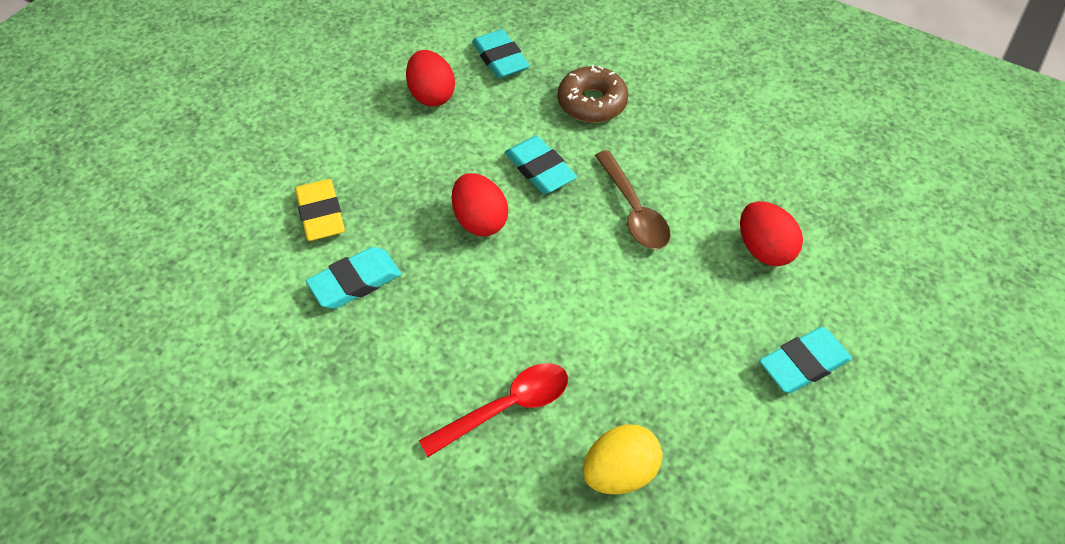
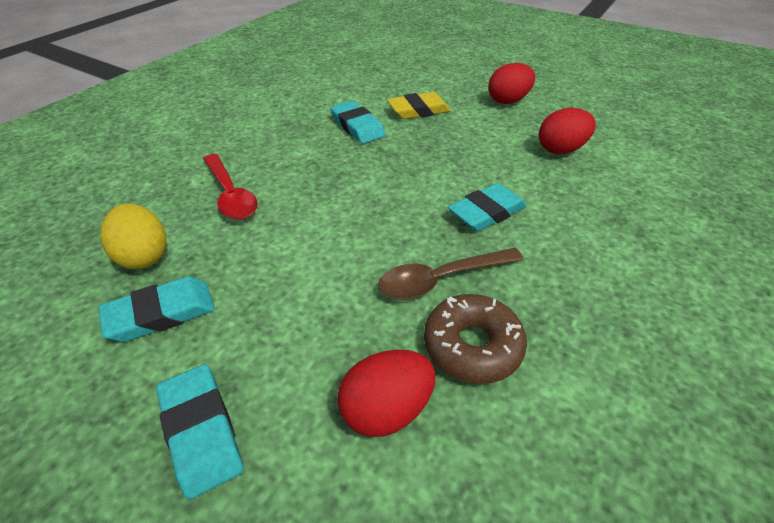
camera: 90 degrees right, 10 degrees down
(480, 221) = (418, 178): red egg -> red egg (508, 101)
(500, 59) = (633, 186): turquoise eraser -> turquoise eraser (161, 313)
(592, 103) = (598, 251): brown donut -> brown donut (472, 346)

